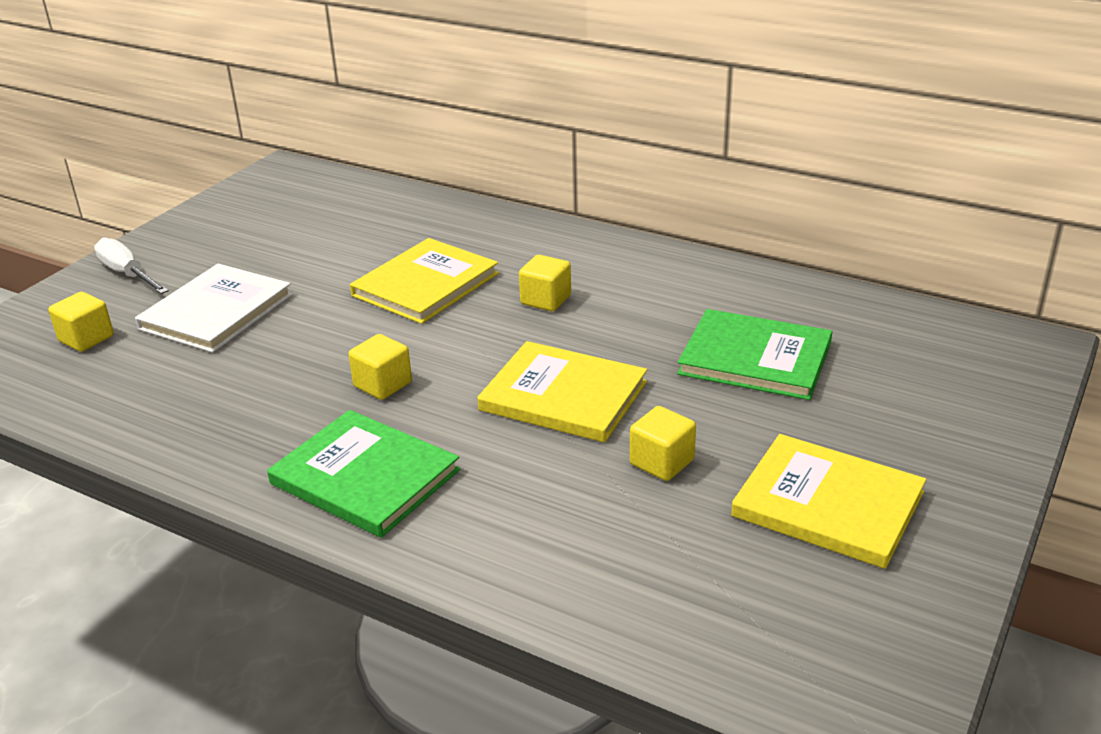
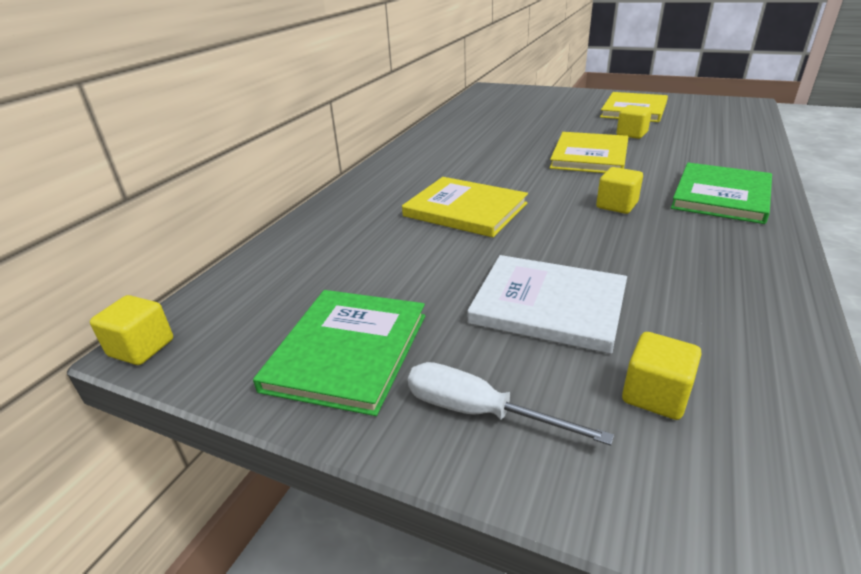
camera: 95 degrees left, 0 degrees up
(128, 274) = (479, 412): white screwdriver -> white screwdriver turned 75 degrees clockwise
(546, 300) = (478, 169): yellow cube -> yellow cube (141, 348)
(755, 358) = (525, 123): green book -> green book (347, 351)

